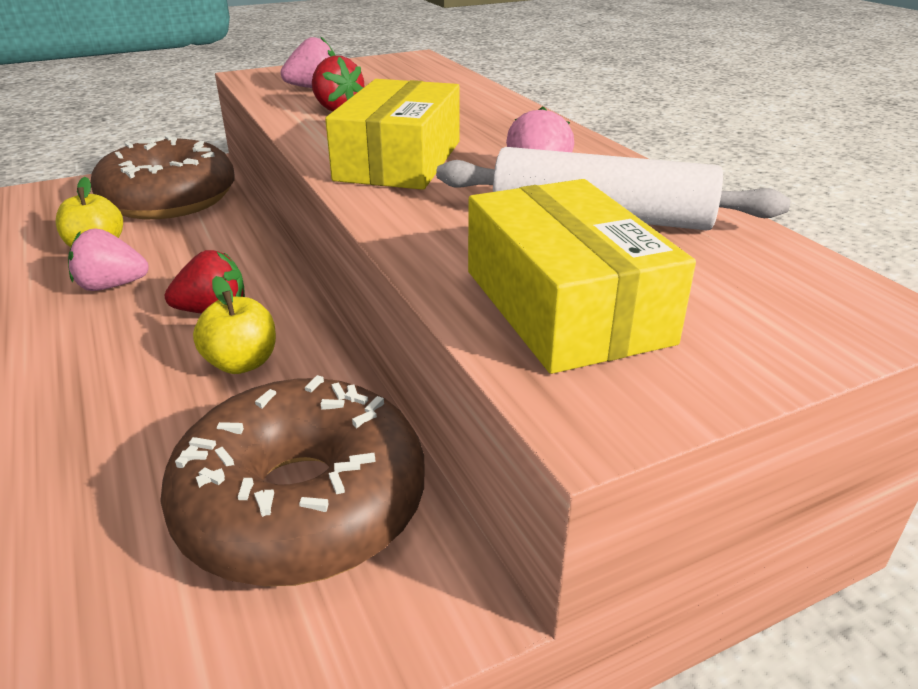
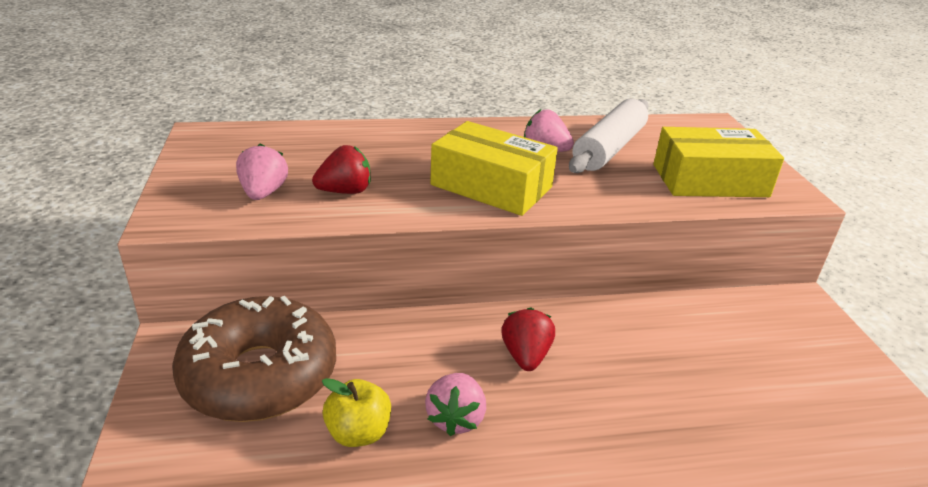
camera: 75 degrees left, 0 degrees up
(242, 363) = (605, 347): yellow apple -> none
(302, 504) = (746, 336): brown donut -> none

